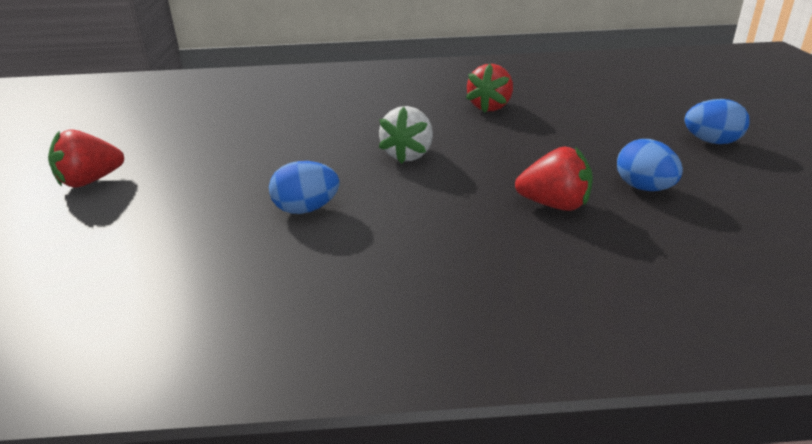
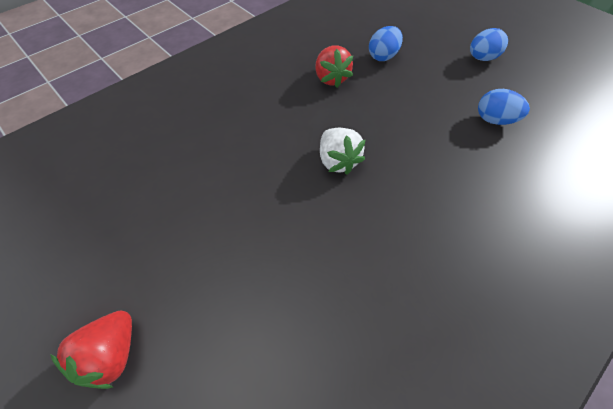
camera: 40 degrees left, 25 degrees up
(306, 209) = (339, 263): blue egg -> blue egg (383, 56)
(554, 205) = (471, 163): red strawberry -> none

